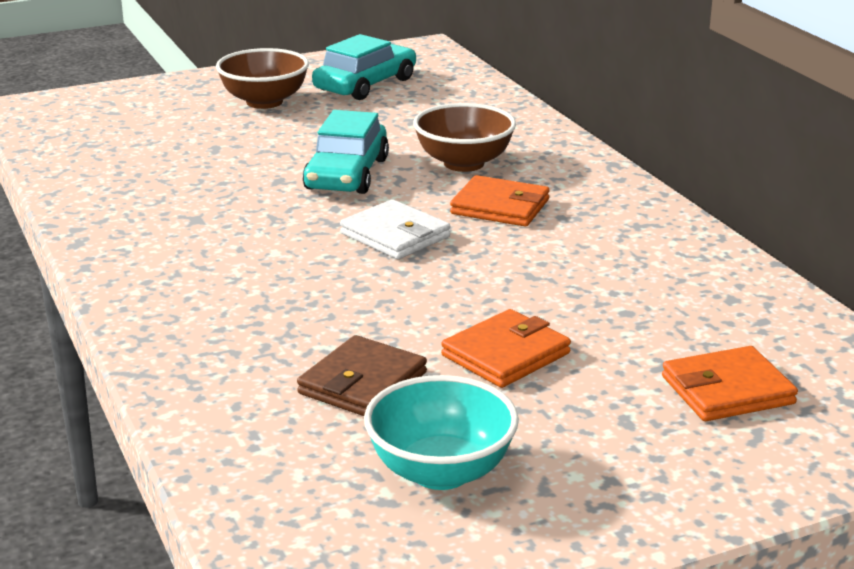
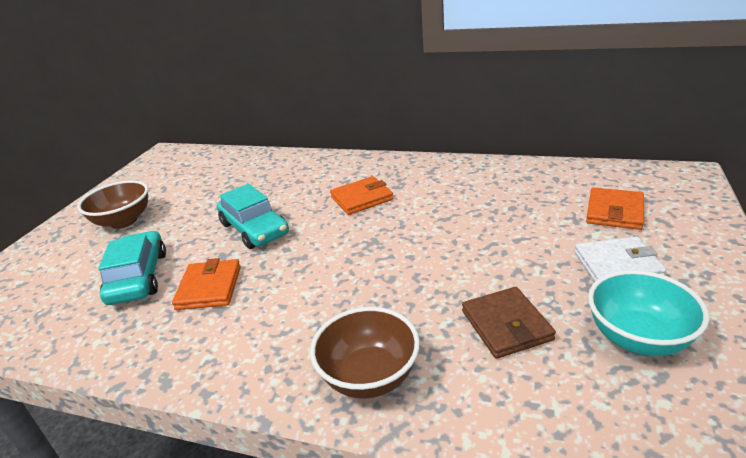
camera: 45 degrees left, 5 degrees up
(365, 84) = (168, 183): turquoise car -> turquoise car (138, 277)
(395, 235) = (346, 242): white wallet -> white wallet (617, 265)
(464, 163) = (301, 190): brown bowl -> brown bowl (369, 376)
(506, 354) = (521, 260): orange wallet -> orange wallet (209, 288)

